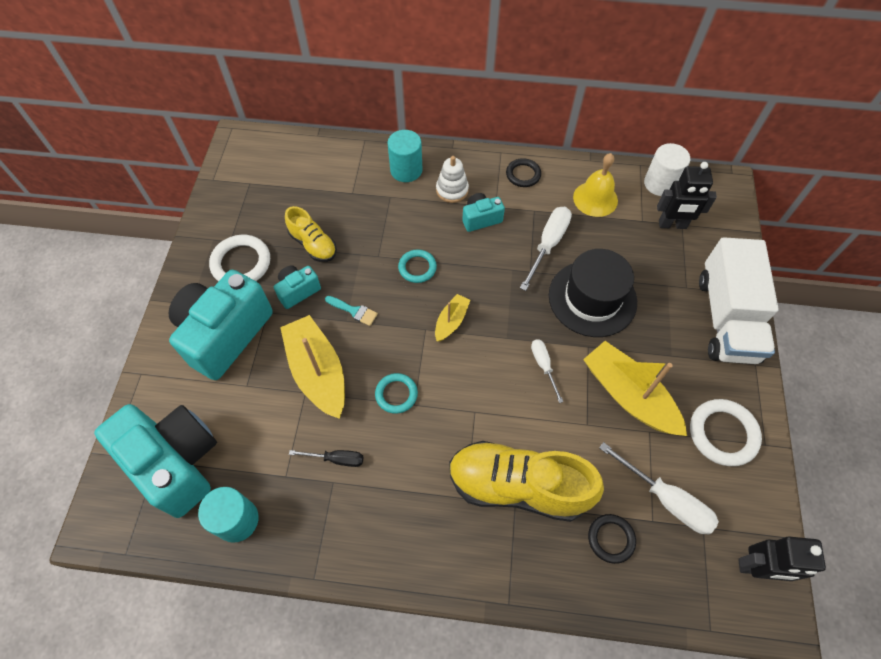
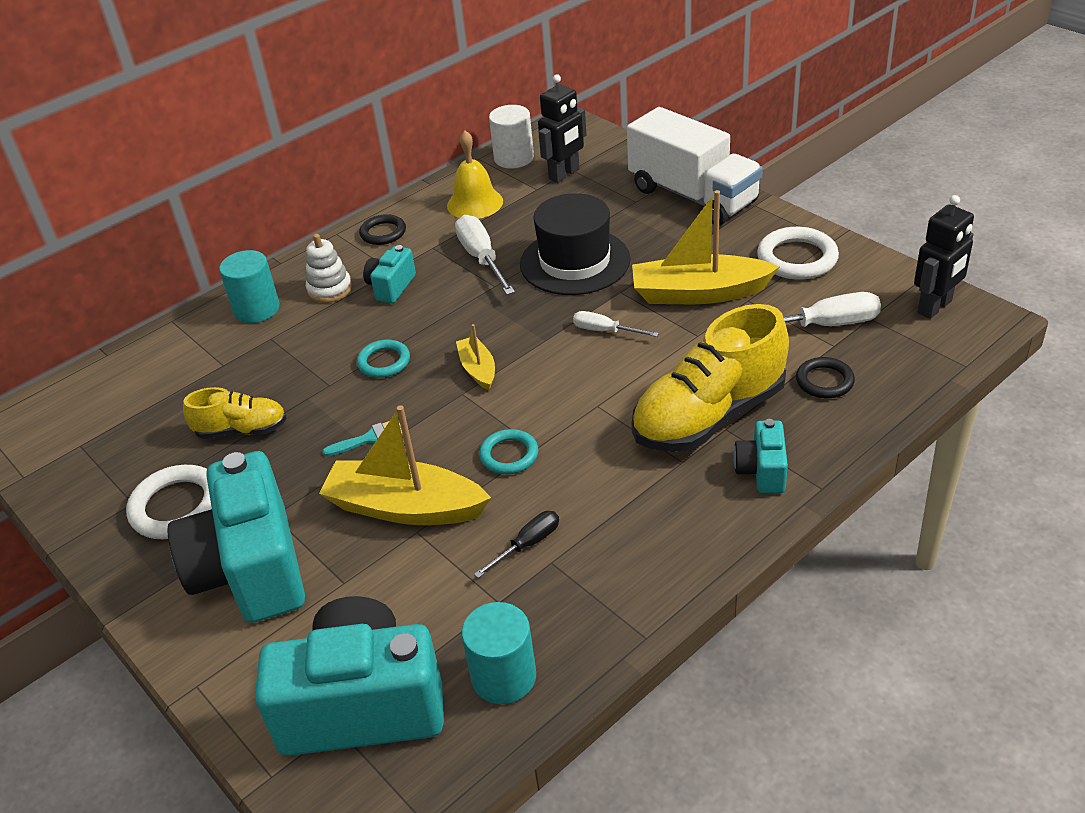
camera: 45 degrees left, 20 degrees down
(298, 291) = (282, 473): turquoise camera -> turquoise camera (762, 471)

